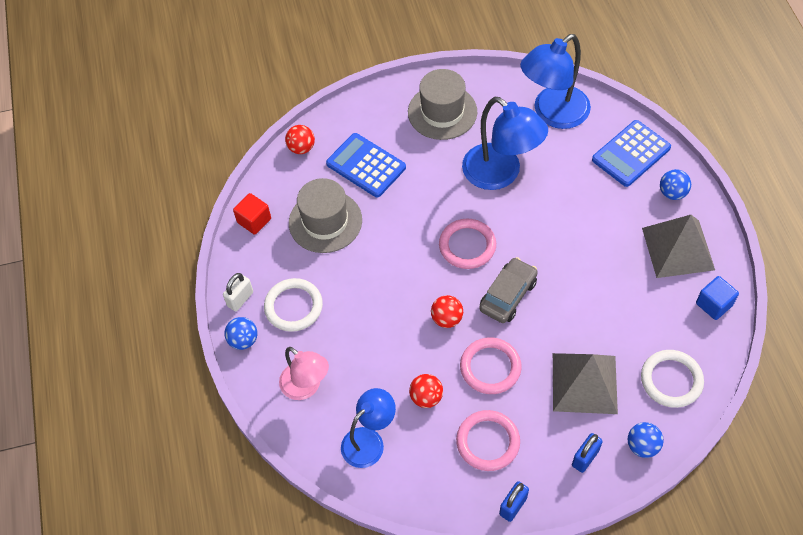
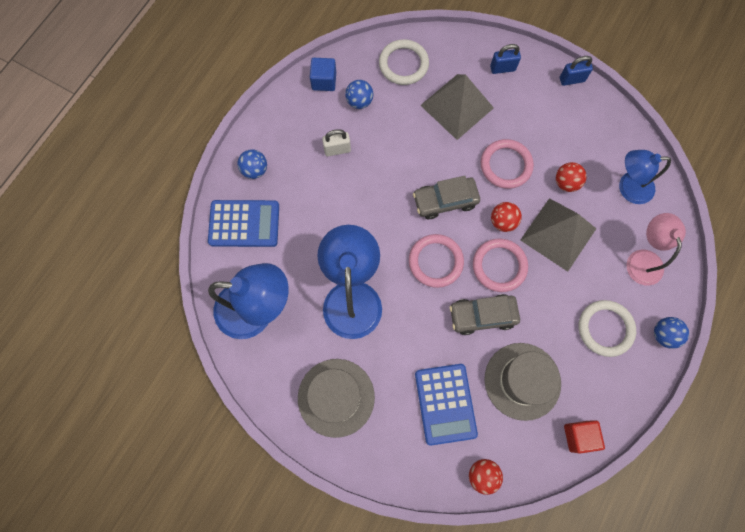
camera: 140 degrees left, 15 degrees up
(240, 299) = (642, 372): white padlock -> white padlock (337, 150)
(395, 239) = (482, 315): none -> grey car
(488, 442) = (552, 124): pink ring -> pink ring (499, 266)
(642, 446) = (462, 47): blue ball -> blue ball (359, 101)
(678, 248) = (300, 132): grey pyramid -> grey pyramid (558, 234)

